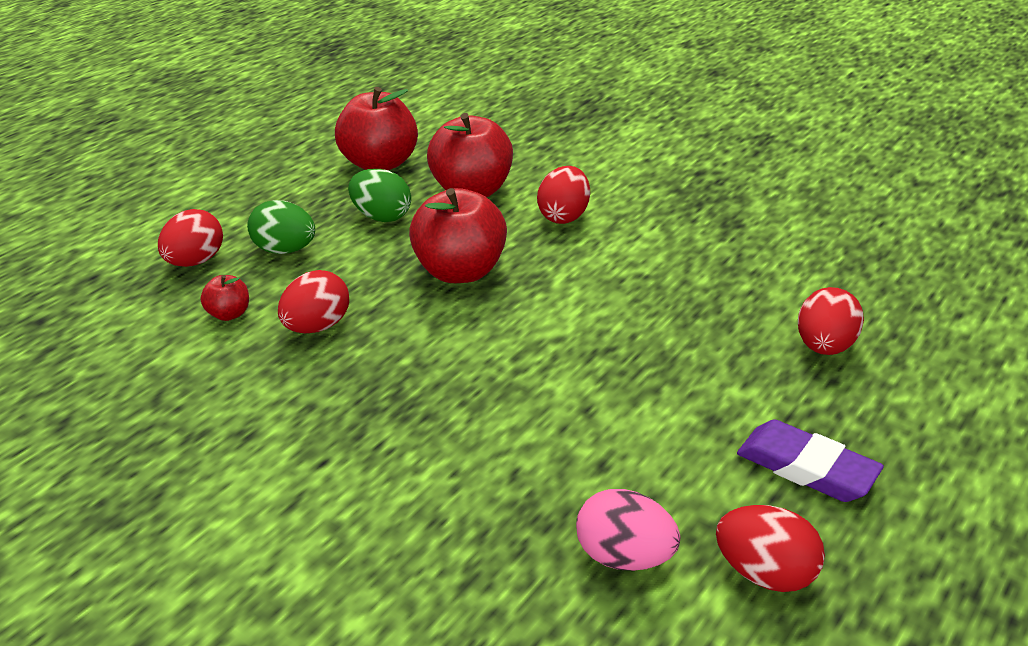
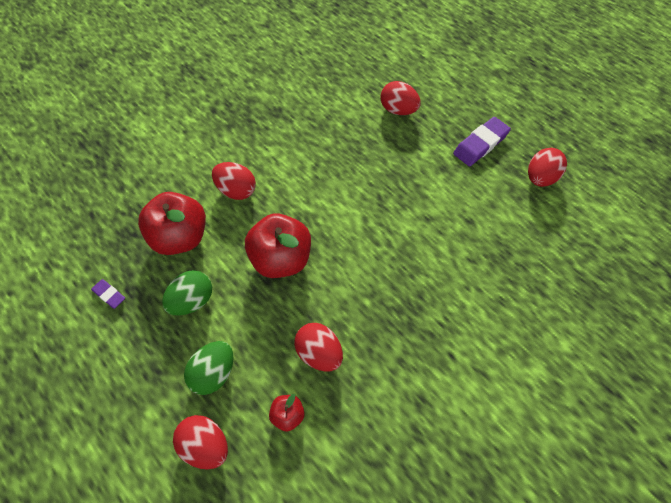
camera: 80 degrees left, 25 degrees up
(380, 163) = (109, 295): red apple -> purple eraser
(625, 556) = (529, 225): pink egg -> none

